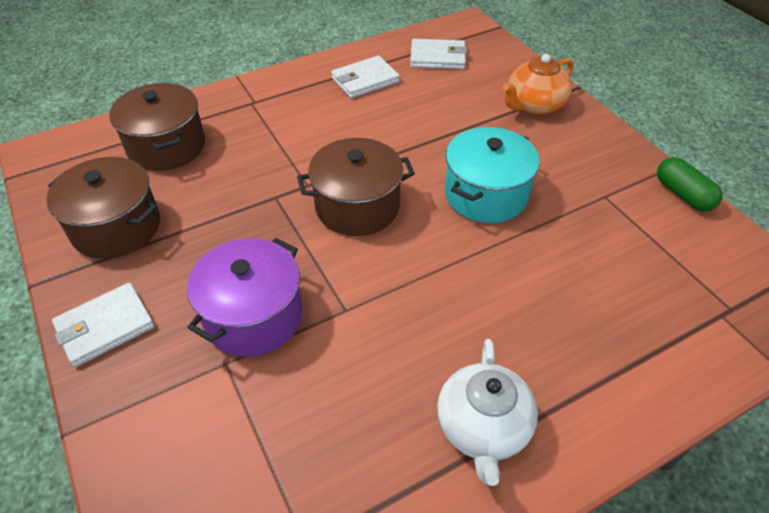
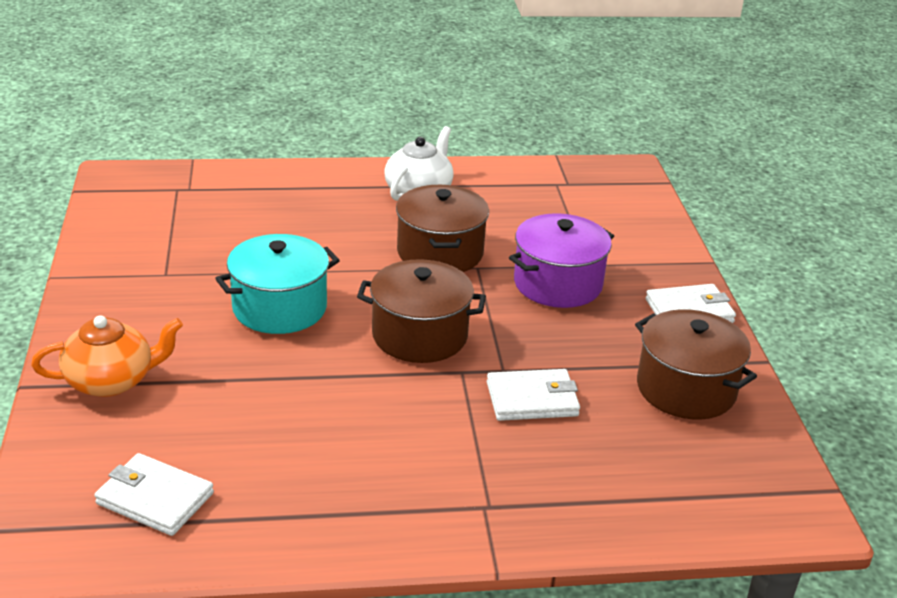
camera: 160 degrees left, 15 degrees down
(167, 146) = (624, 471): brown pot -> brown pot (440, 252)
(365, 80) = (300, 492): white wallet -> white wallet (532, 399)
(683, 194) = (92, 254): green capsule -> none

